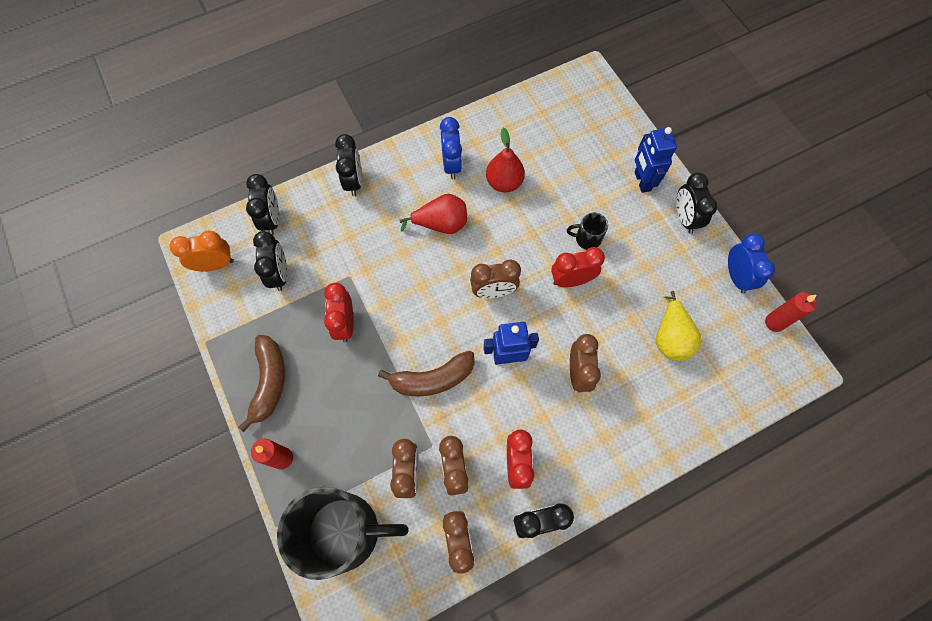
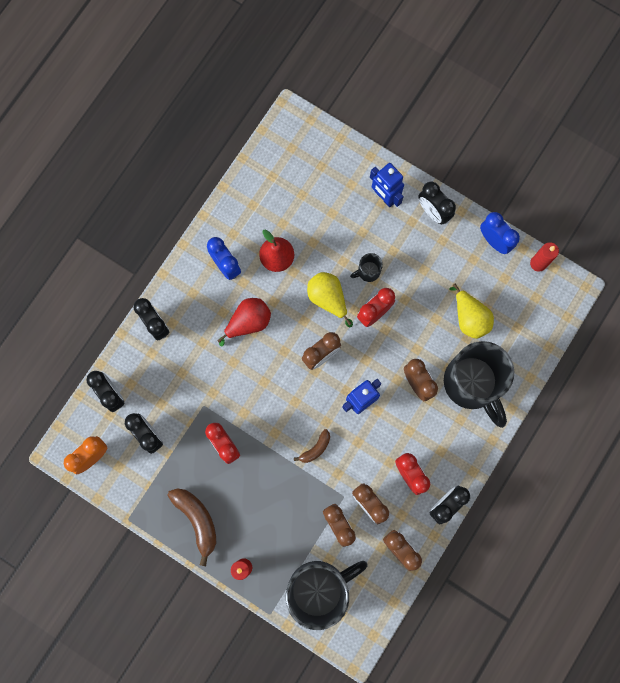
camera: 30 degrees left, 10 degrees up
(433, 379) = (315, 448): brown banana -> brown banana, size x0.56
(532, 243) = (328, 299): none -> yellow pear
(638, 406) = (472, 384): none -> black mug

